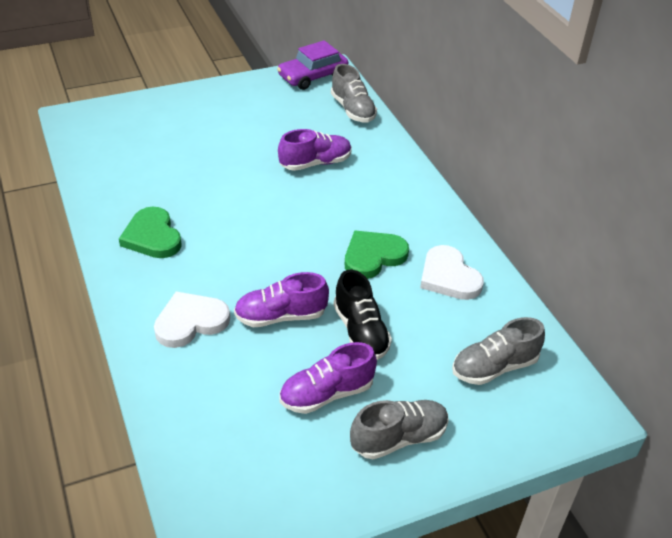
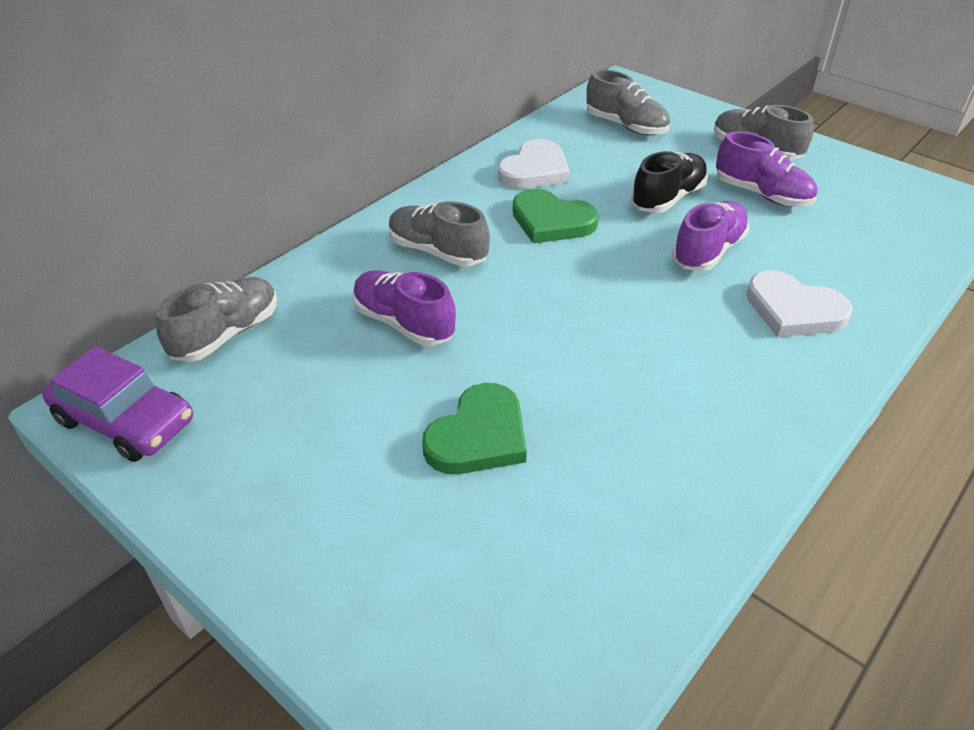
camera: 115 degrees left, 0 degrees up
(152, 237) = (708, 415): green heart -> green heart (479, 436)
(281, 316) = (708, 251): purple shoe -> purple shoe turned 105 degrees counterclockwise
(374, 195) = (437, 252): none -> grey shoe

